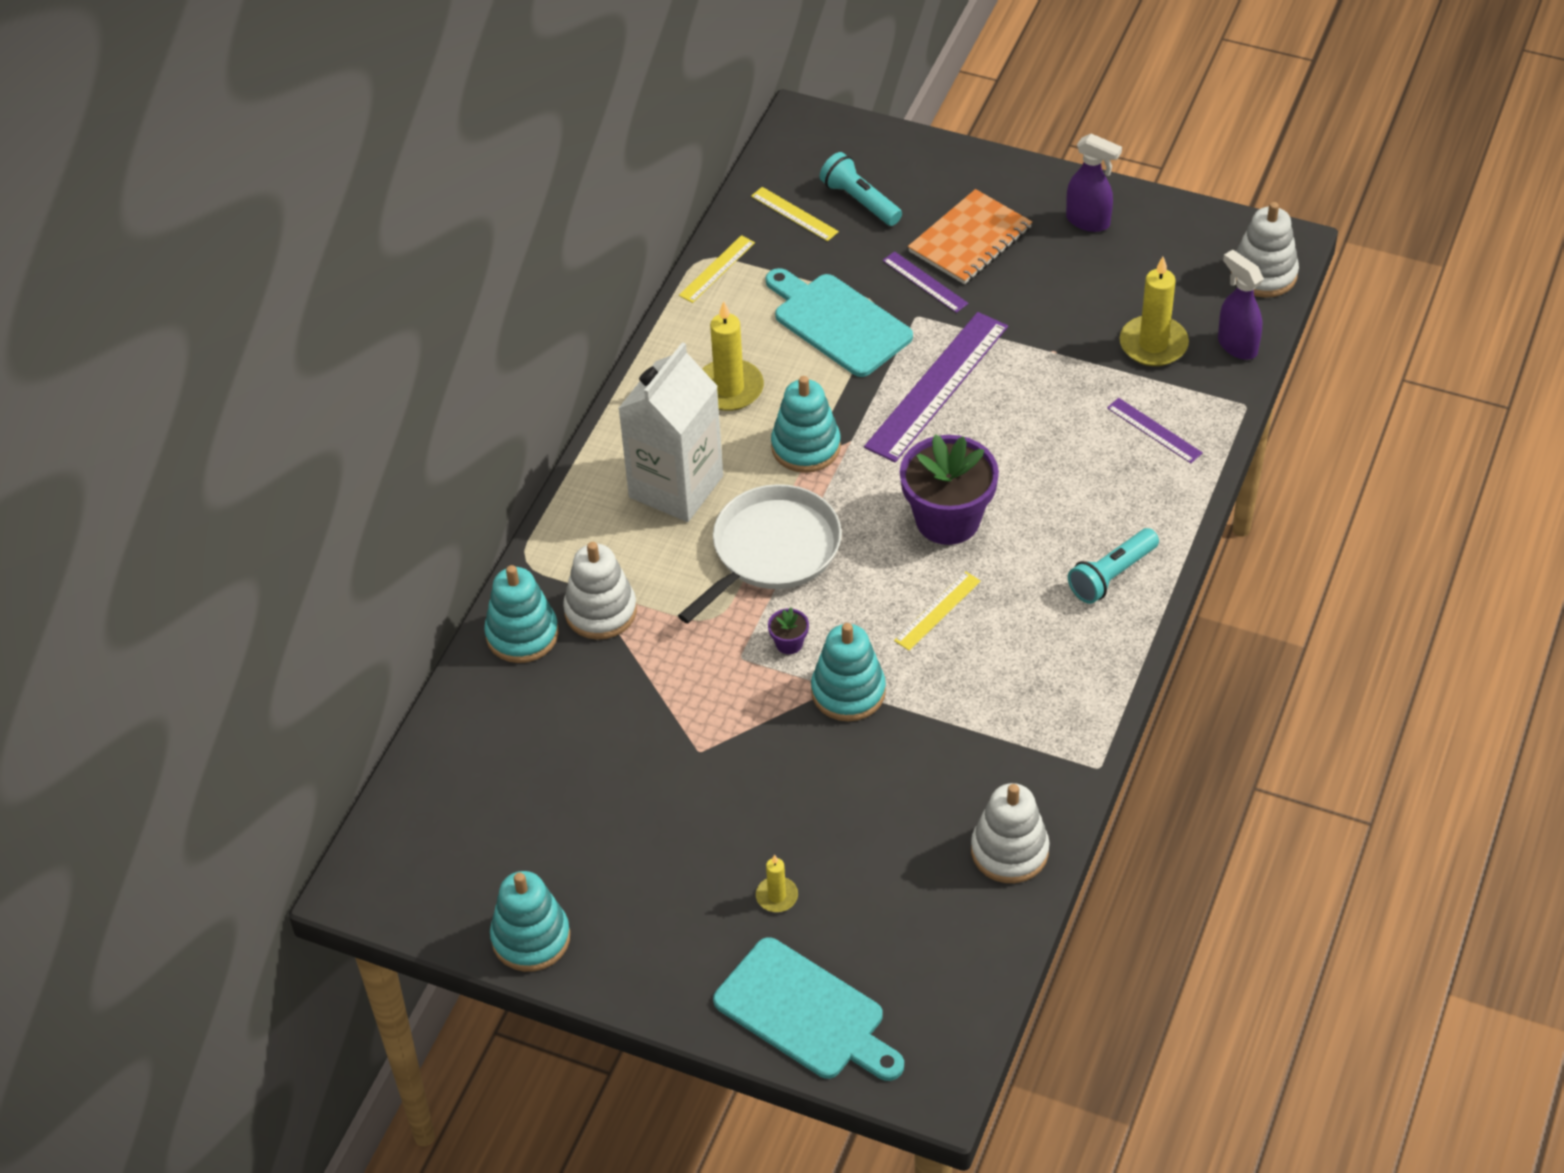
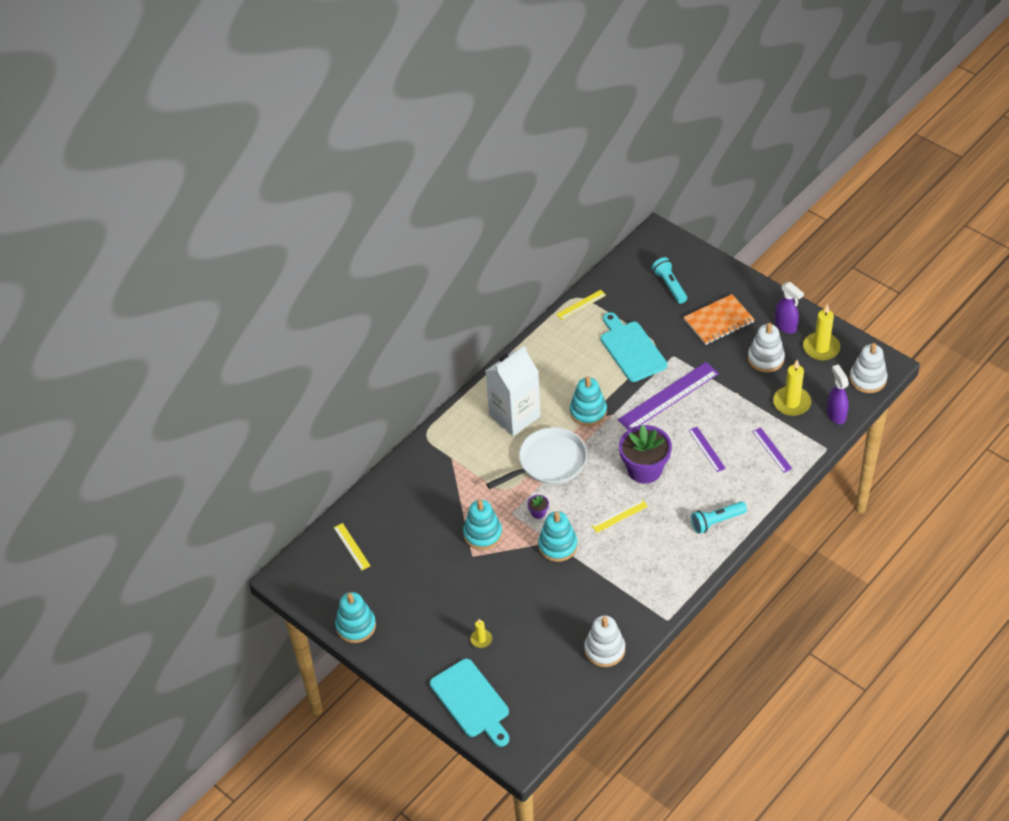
camera: 20 degrees right, 0 degrees up
(522, 634) = (410, 472): turquoise stacking toy -> turquoise stacking toy (482, 534)
(600, 611) = (452, 471): white stacking toy -> white stacking toy (765, 358)
(729, 388) = (562, 371): yellow candle -> yellow candle (821, 348)
(794, 214) = (633, 284): yellow ruler -> yellow ruler (352, 546)
(925, 282) = (685, 338): purple ruler -> purple ruler (707, 449)

